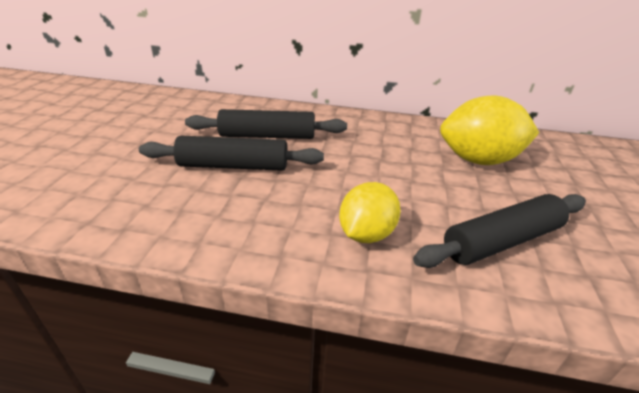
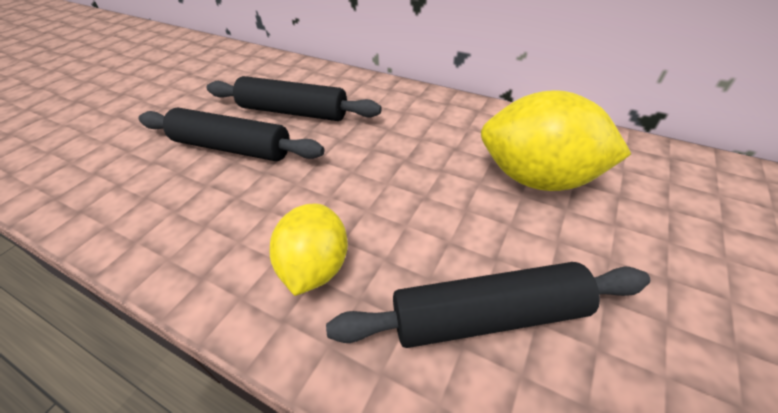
camera: 20 degrees right, 10 degrees up
(366, 234) = (315, 267): yellow lemon -> yellow lemon turned 45 degrees counterclockwise

